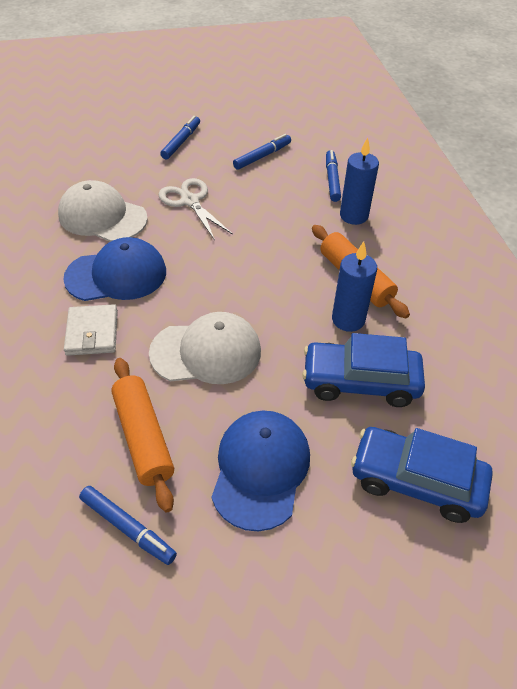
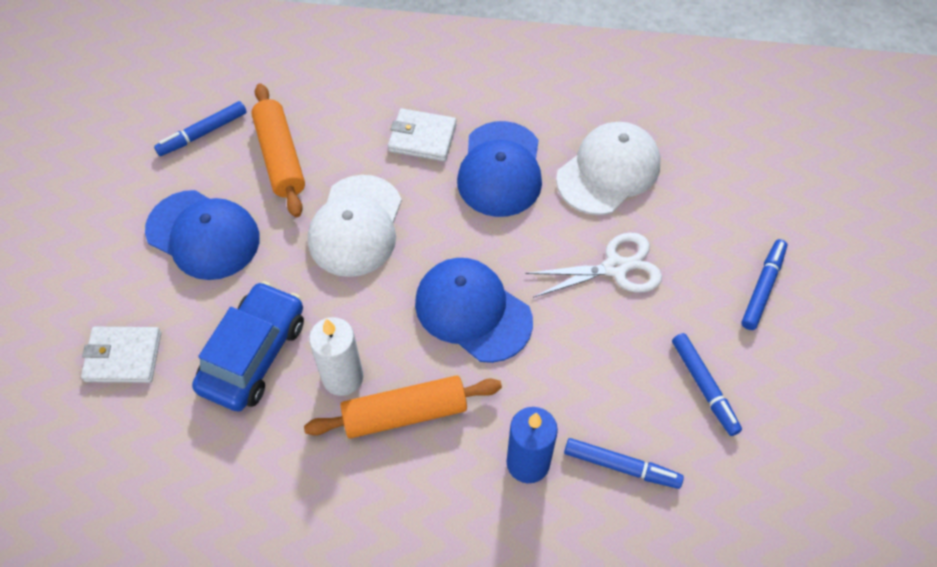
camera: 110 degrees right, 10 degrees up
(143, 437) = (280, 157): orange rolling pin -> orange rolling pin turned 75 degrees clockwise
(181, 142) = (762, 288): blue marker -> blue marker turned 105 degrees counterclockwise
(257, 262) = (473, 311): none -> blue cap
(348, 319) = (342, 377): blue candle -> white candle
(416, 481) = (123, 357): blue car -> white wallet

